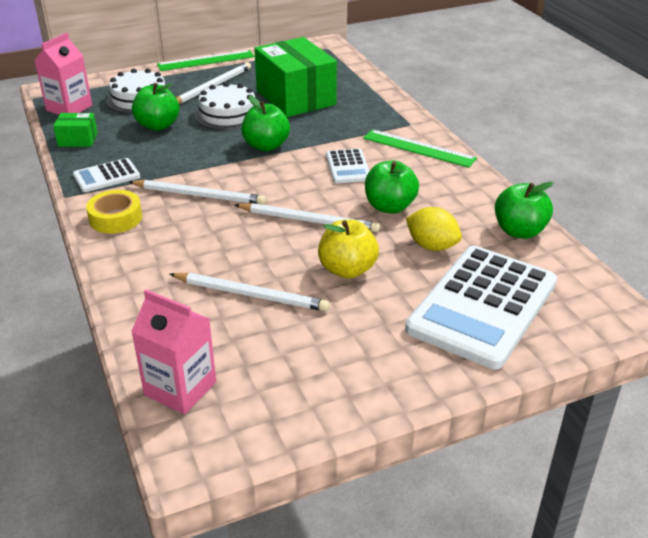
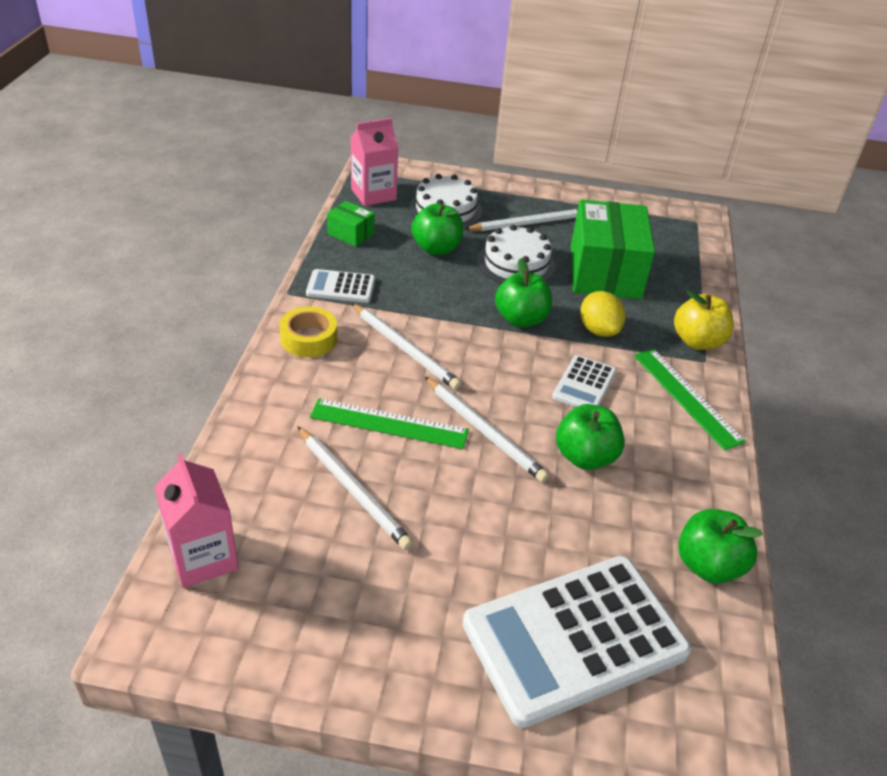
camera: 30 degrees right, 5 degrees up
(206, 60) = (550, 188): green ruler -> green ruler (389, 424)
(347, 270) = (471, 511): yellow apple -> yellow apple (697, 341)
(432, 246) = (587, 531): yellow lemon -> yellow lemon (598, 330)

